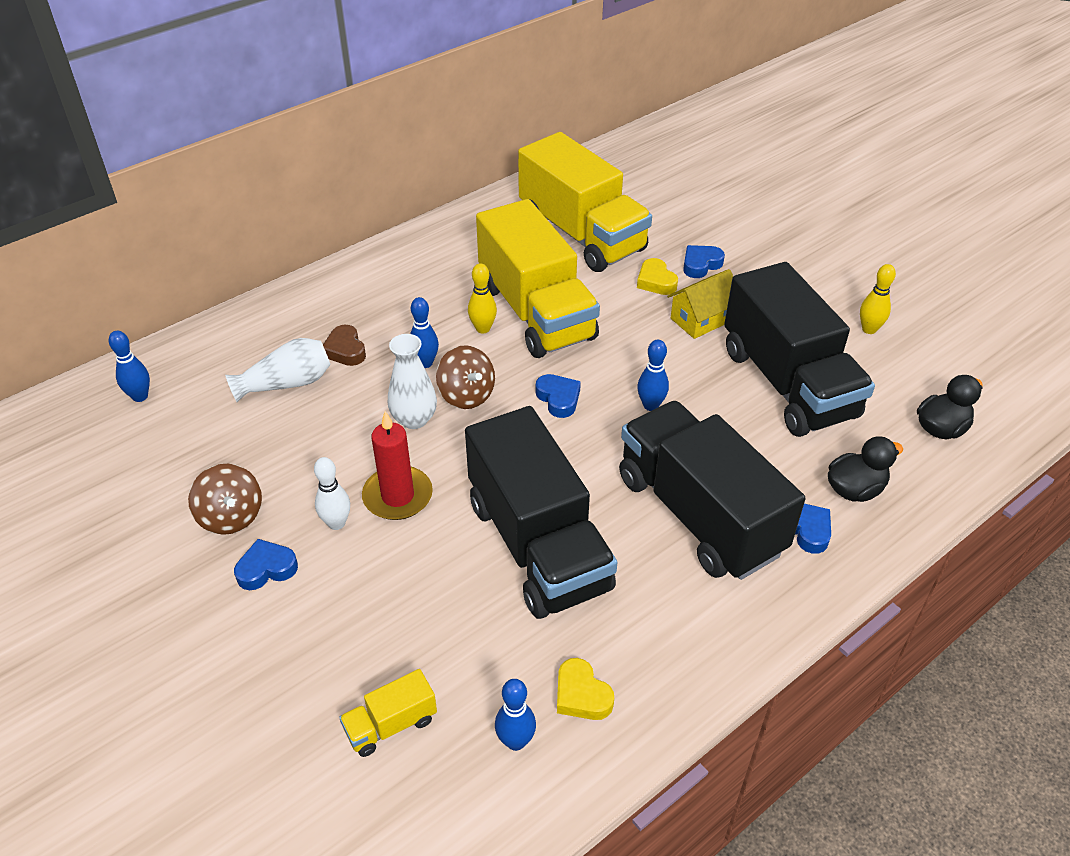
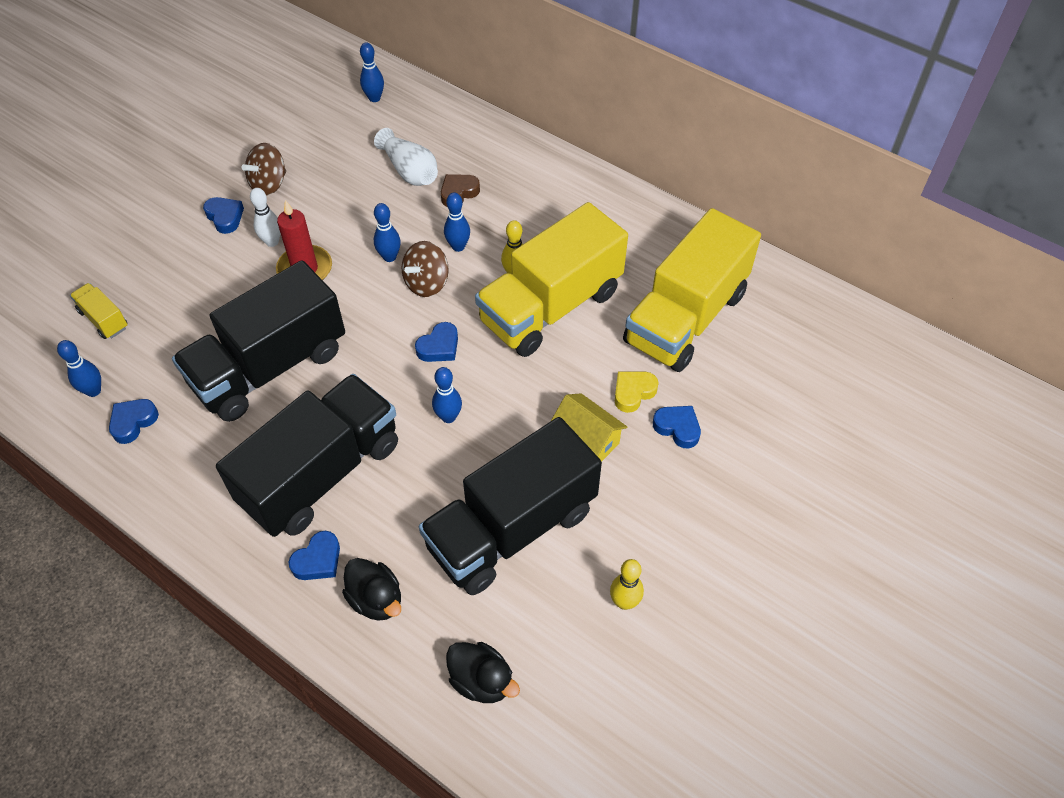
camera: 75 degrees right, 10 degrees up
(414, 419) = (389, 257): white vase -> blue bowling pin
(581, 695) = (133, 422): yellow heart -> blue heart

